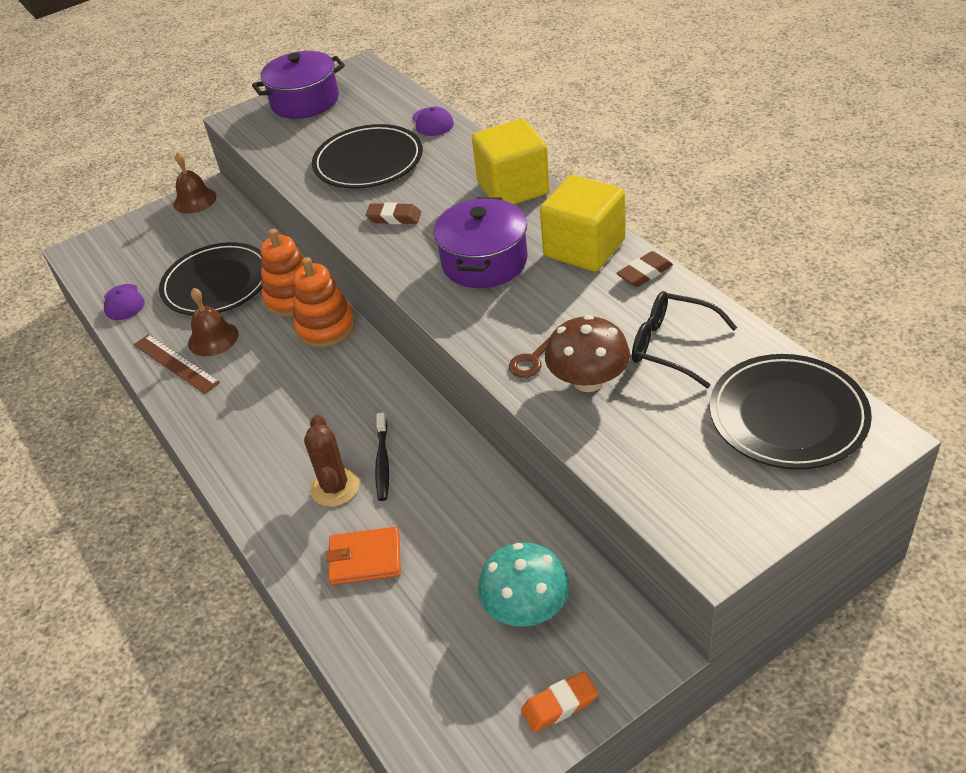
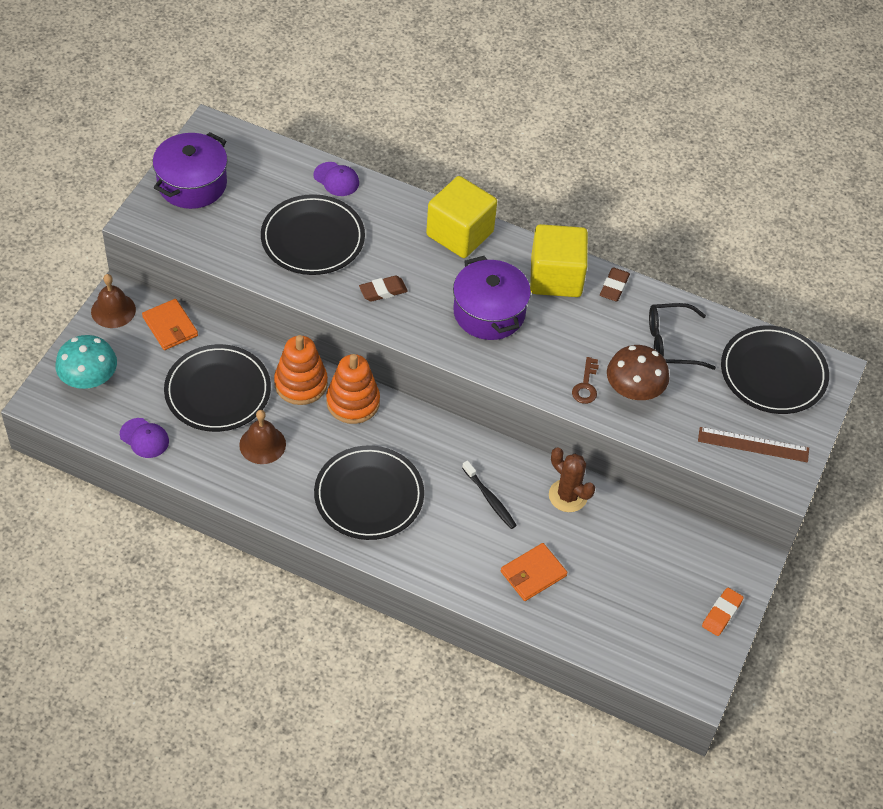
camera: 40 degrees left, 10 degrees up
(175, 363) = (249, 478): brown ruler -> brown ruler (753, 445)
(227, 223) = (170, 326): none -> orange wallet
(266, 416) = (369, 496): none -> black plate
(335, 487) = (470, 531): brown cactus -> brown cactus (568, 496)
(526, 608) = (662, 563): turquoise mushroom -> turquoise mushroom (89, 379)

